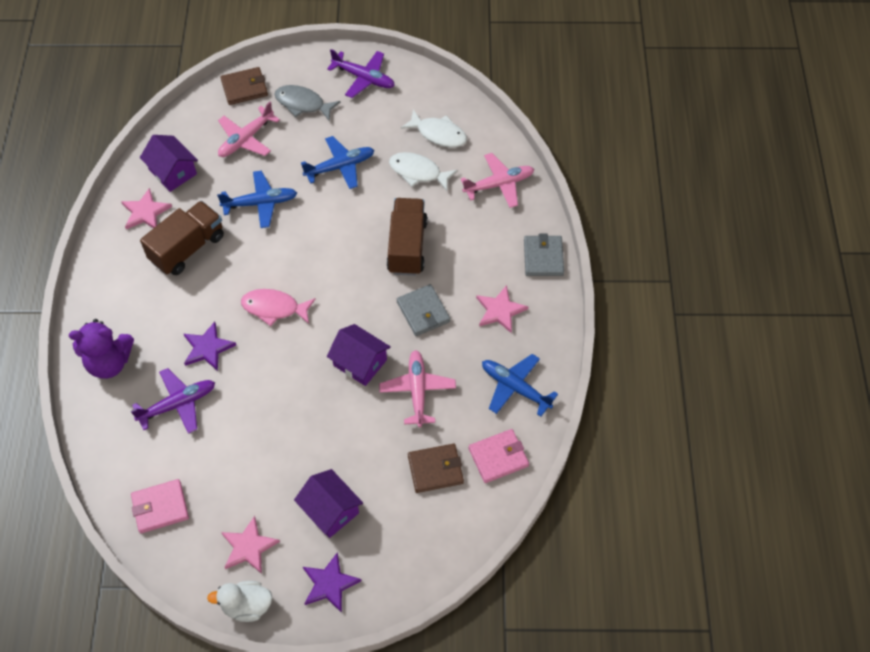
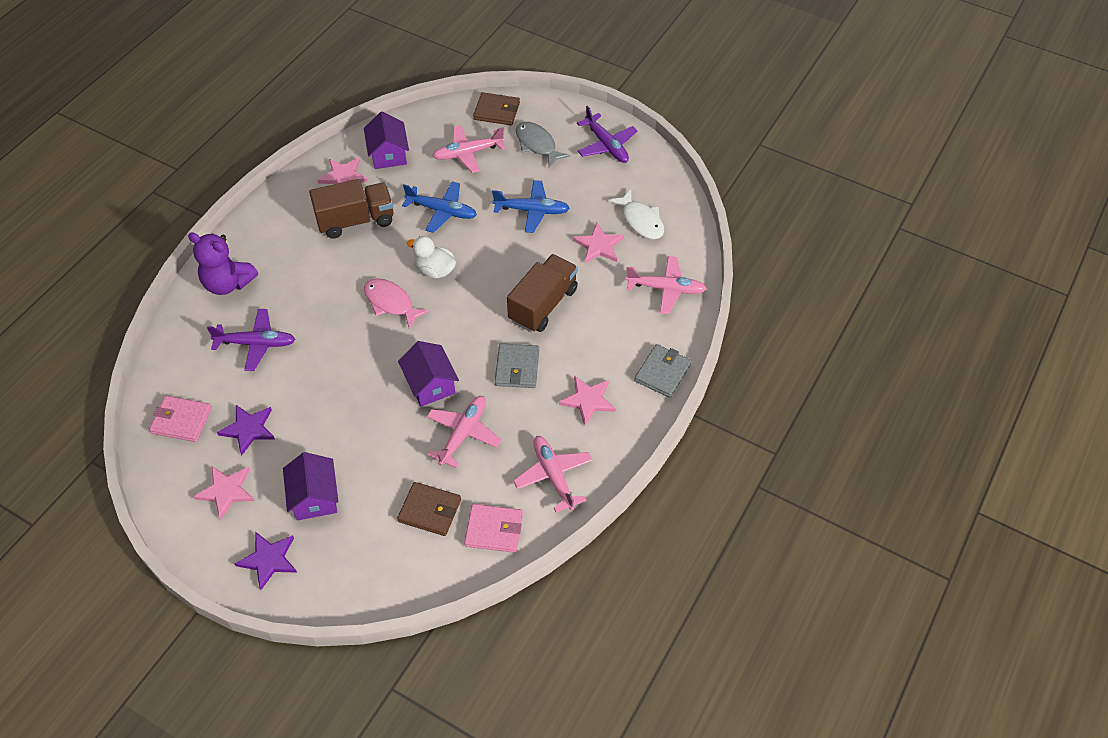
camera: 30 degrees right, 5 degrees down
(207, 348) = (313, 309): purple star -> purple star (248, 429)
(247, 606) = (189, 540): white duck -> white duck (435, 270)
(418, 172) = (598, 245): white fish -> pink star
(515, 388) = (553, 476): blue plane -> pink plane

